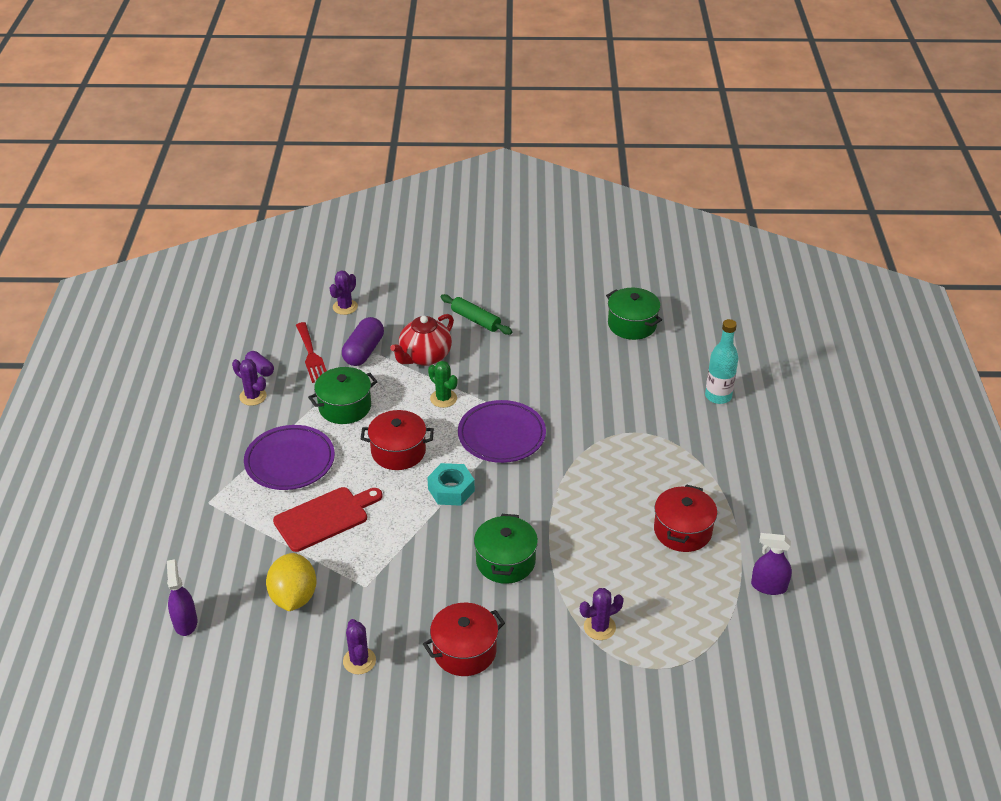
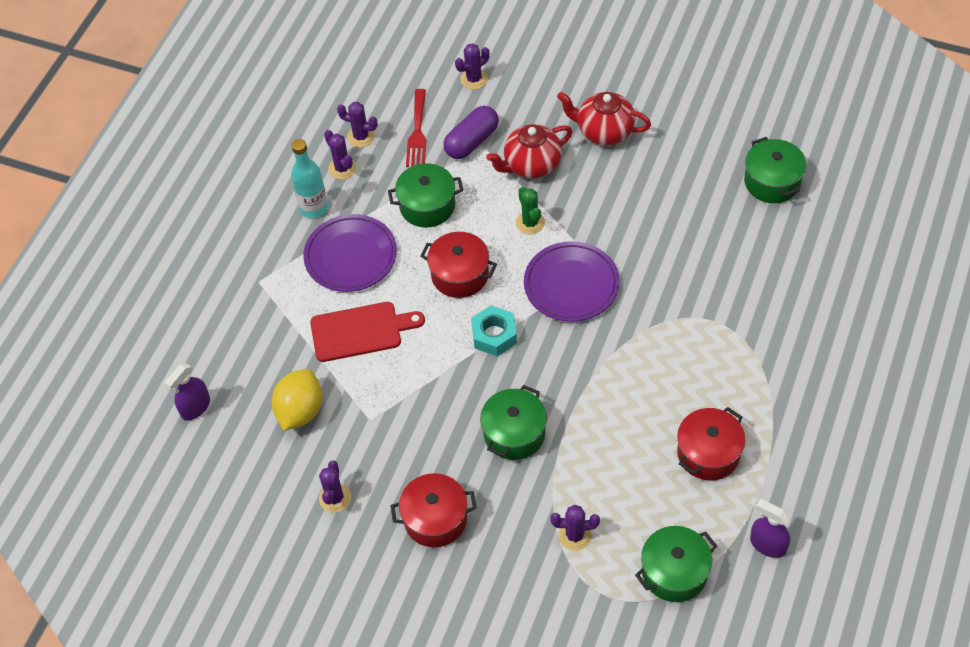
camera: 25 degrees right, 15 degrees up
(185, 622) = (195, 407): purple spray bottle -> purple spray bottle turned 150 degrees counterclockwise
(260, 369) = (361, 136): purple capsule -> purple cactus
(476, 320) = (604, 131): green rolling pin -> red teapot
(701, 631) = (674, 572): none -> green pot
(718, 396) = (825, 300): turquoise bottle -> turquoise bottle (314, 208)

